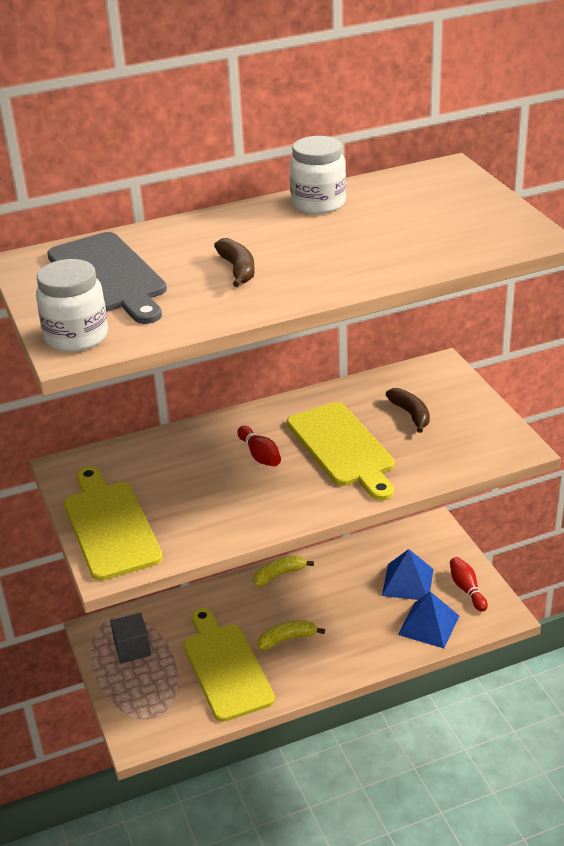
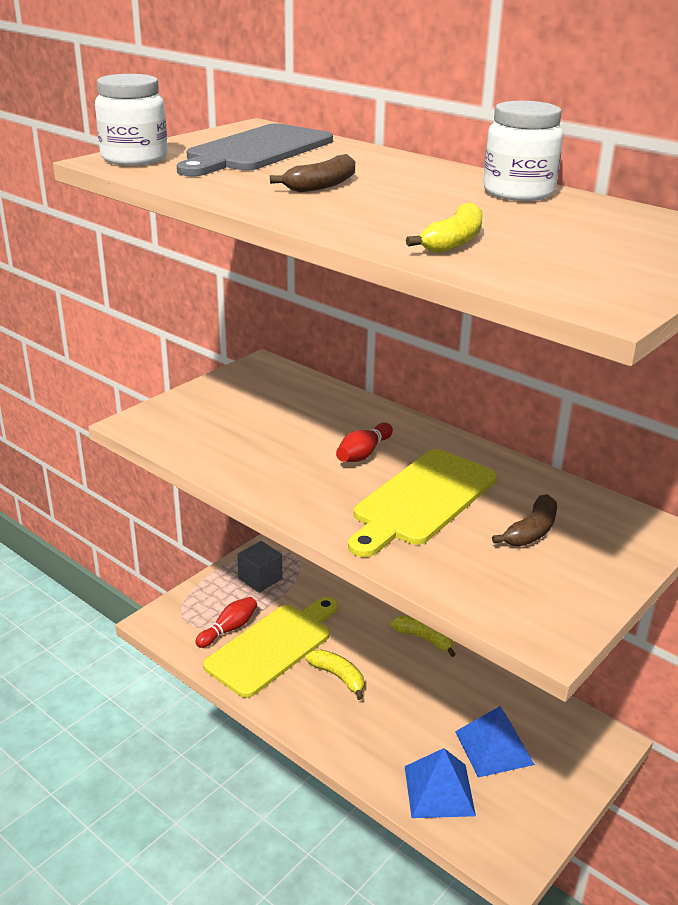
camera: 60 degrees right, 5 degrees down
(110, 526) = (196, 408): yellow cutting board -> none
(403, 252) = (453, 242): none -> yellow banana
(467, 589) = (525, 809): red bowling pin -> red bowling pin (229, 629)

